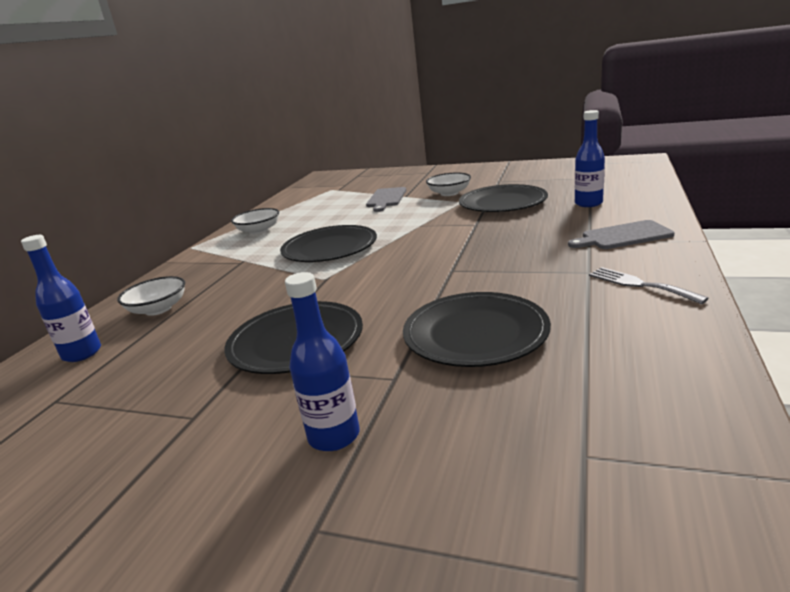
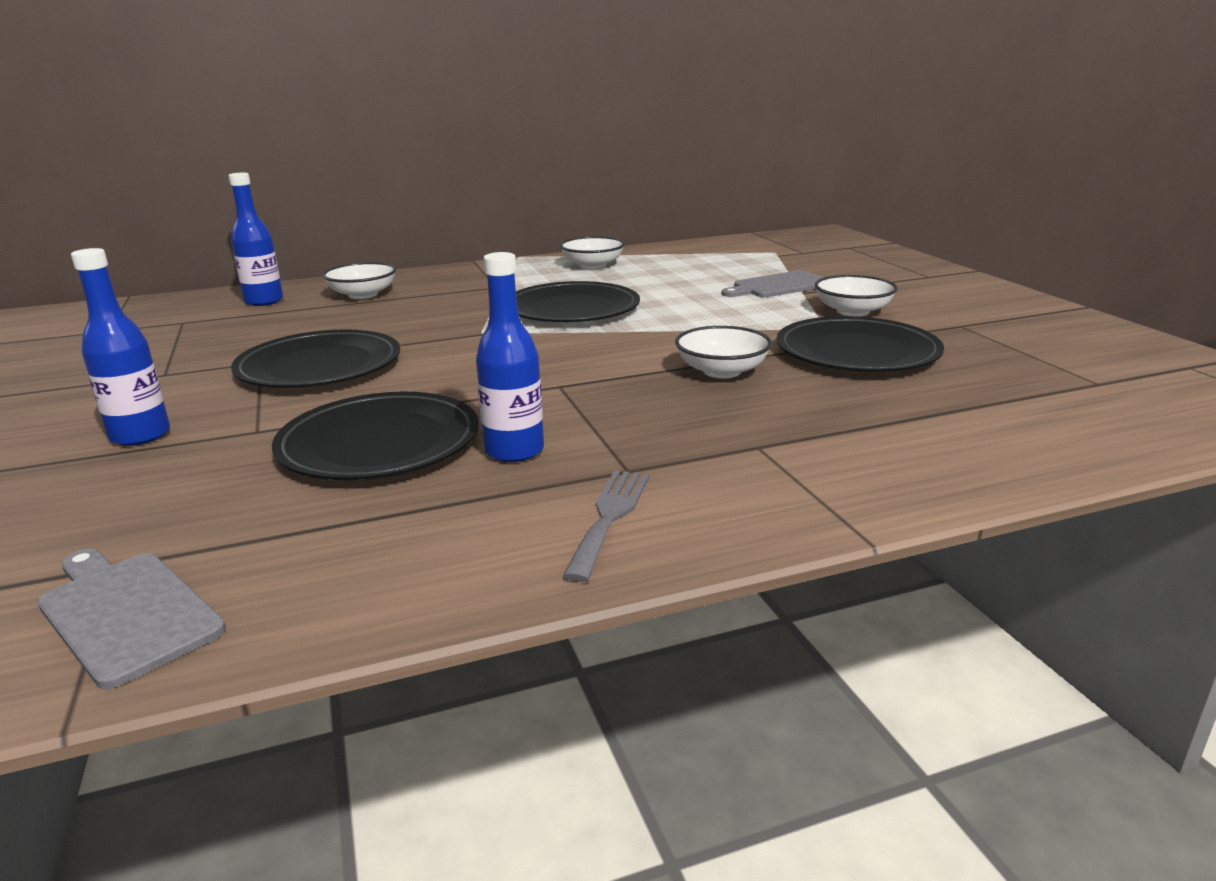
camera: 50 degrees right, 0 degrees up
(487, 231) = (722, 371): none -> white bowl
(588, 203) = (943, 410): blue bottle -> blue bottle (514, 451)
(623, 236) = (810, 467): grey cutting board -> grey cutting board (126, 612)

